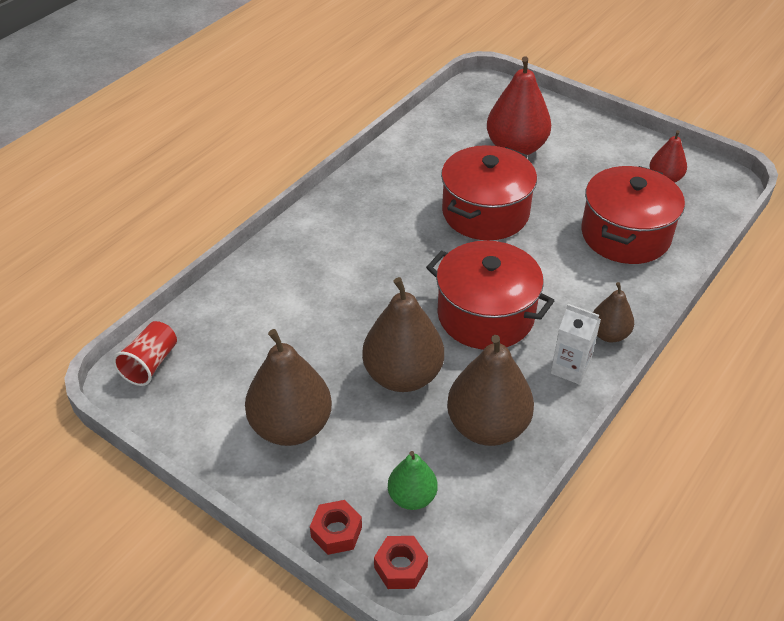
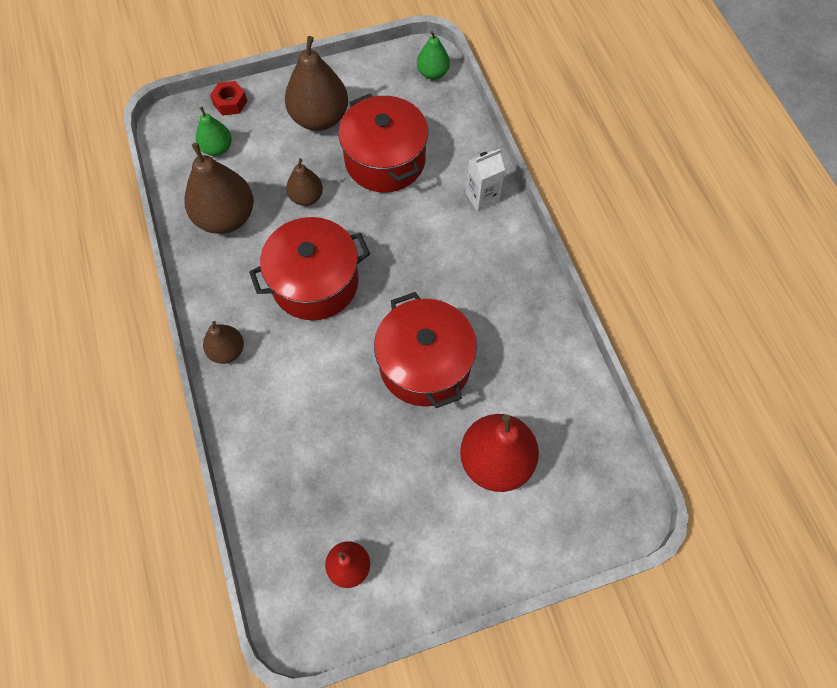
camera: 125 degrees right, 20 degrees up
(150, 364) = (433, 73): red cup -> green pear
(400, 567) = (183, 118): red nut -> none
(403, 375) = (306, 197): brown pear -> brown pear, size x0.55
(570, 368) = (223, 300): white carton -> white carton (482, 198)
(625, 235) = (310, 458): red pot -> red pot (385, 160)

